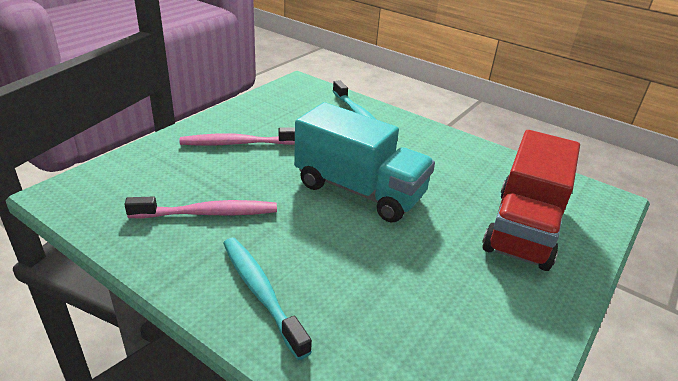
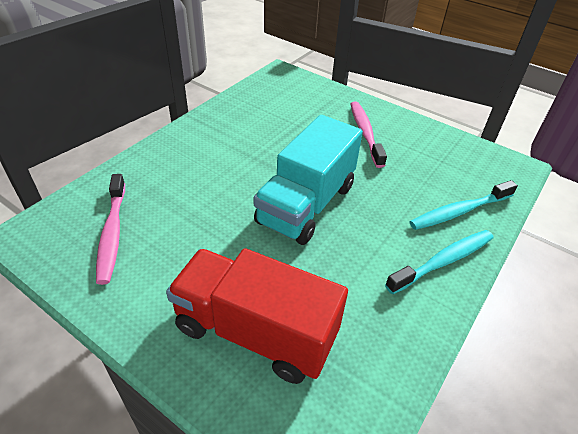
camera: 90 degrees right, 10 degrees up
(208, 213) = (265, 127): pink toothbrush -> pink toothbrush (112, 233)
(261, 292) = (183, 153): turquoise toothbrush -> turquoise toothbrush (443, 261)

